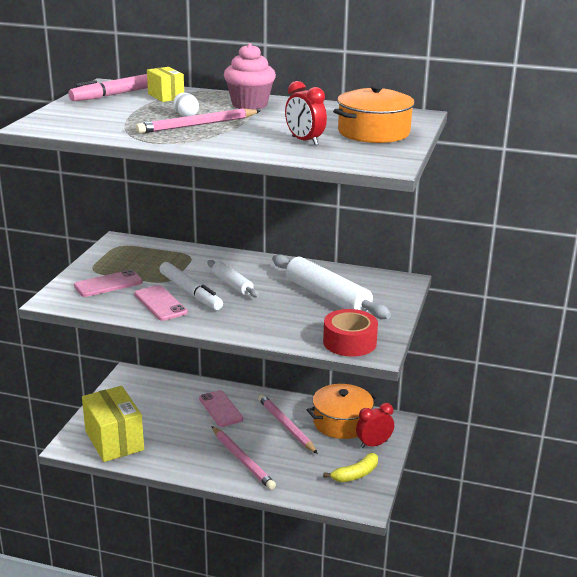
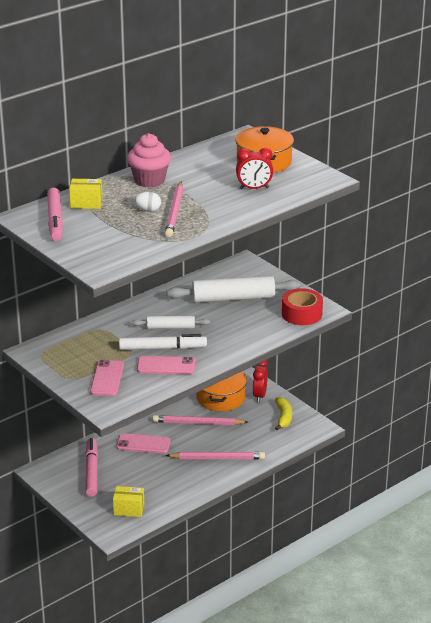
camera: 55 degrees left, 5 degrees up
(114, 440) = (129, 509): yellow box -> yellow box, size x0.53
(153, 398) = (91, 471): none -> pink marker

